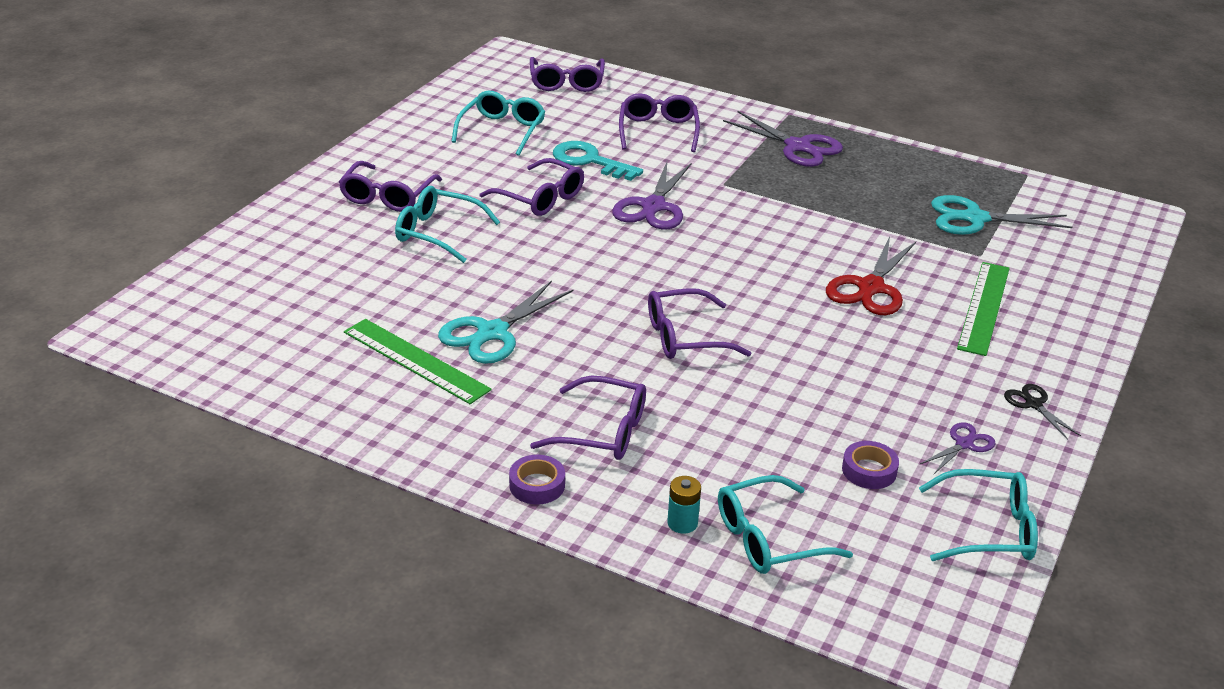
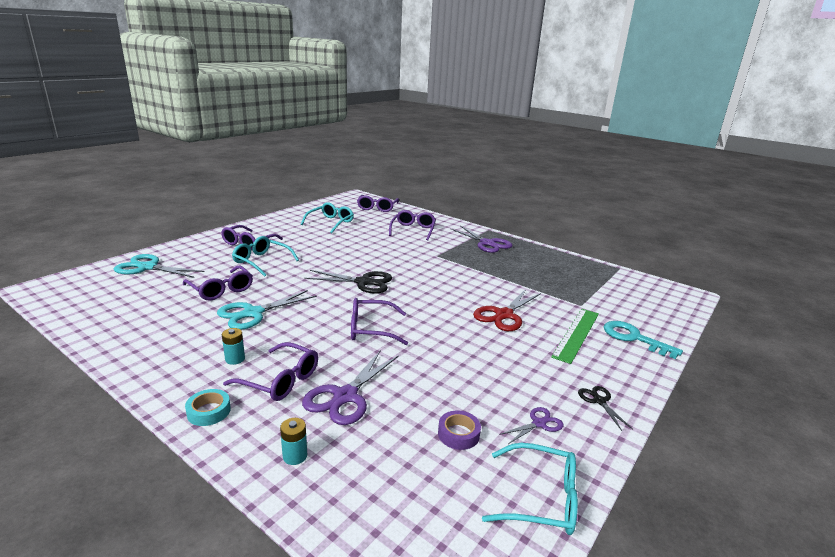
camera: 10 degrees right, 10 degrees down
(416, 360) = (194, 323): green ruler -> none
(518, 409) = (235, 359): none -> turquoise battery
(537, 485) = (209, 411): purple tape -> turquoise tape
(540, 198) = (330, 252): purple glasses -> purple glasses (221, 290)
(590, 161) = (368, 239): turquoise key -> turquoise key (634, 338)
(630, 254) = (363, 282): none -> black scissors
(653, 207) = (391, 262): purple scissors -> purple scissors (345, 396)
(769, 539) = (355, 479): turquoise glasses -> none
(974, 218) = (582, 286): turquoise scissors -> turquoise scissors (147, 267)

